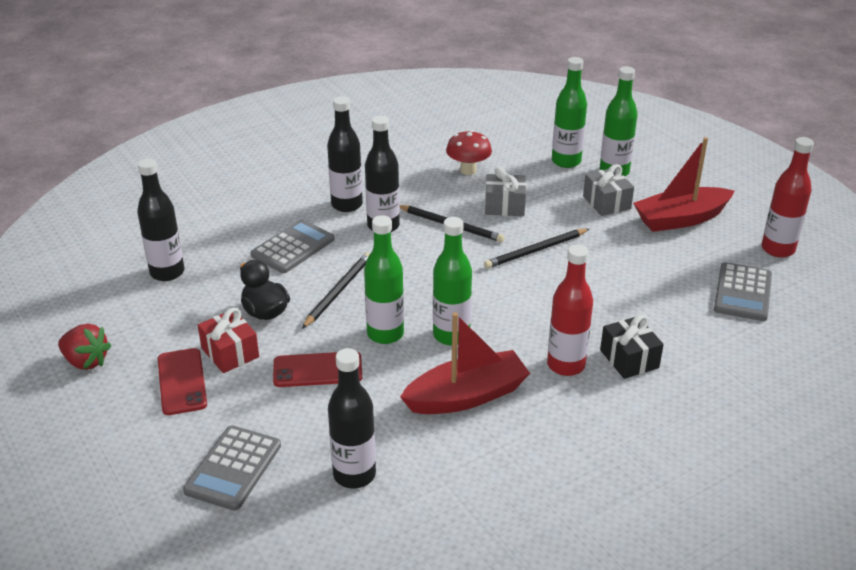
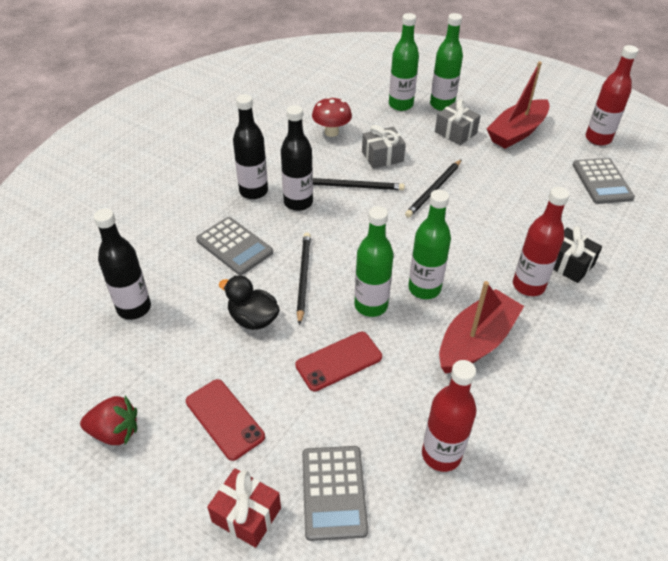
camera: 25 degrees left, 10 degrees up
(230, 353) = (249, 372): red gift -> red gift (246, 515)
(293, 247) = (234, 246): grey calculator -> grey calculator turned 120 degrees clockwise
(354, 474) = (441, 454): black bottle -> red bottle

